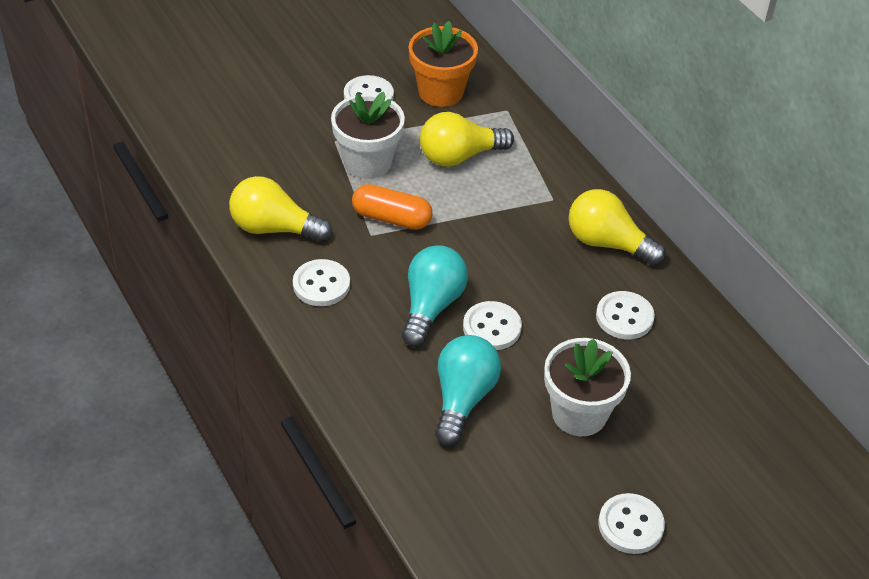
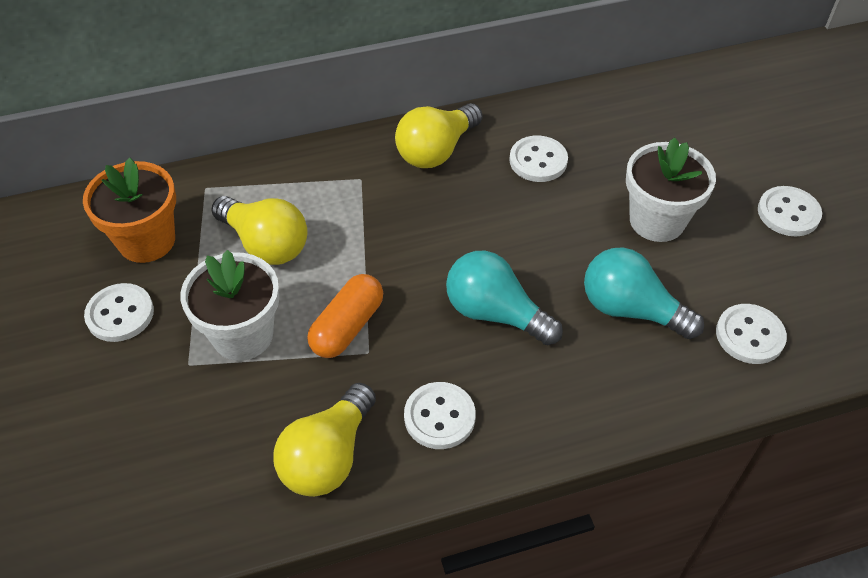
camera: 75 degrees left, 5 degrees up
(459, 156) = (265, 244): yellow light bulb -> yellow light bulb turned 45 degrees counterclockwise
(492, 327) = (535, 266): white button -> white button (749, 335)

